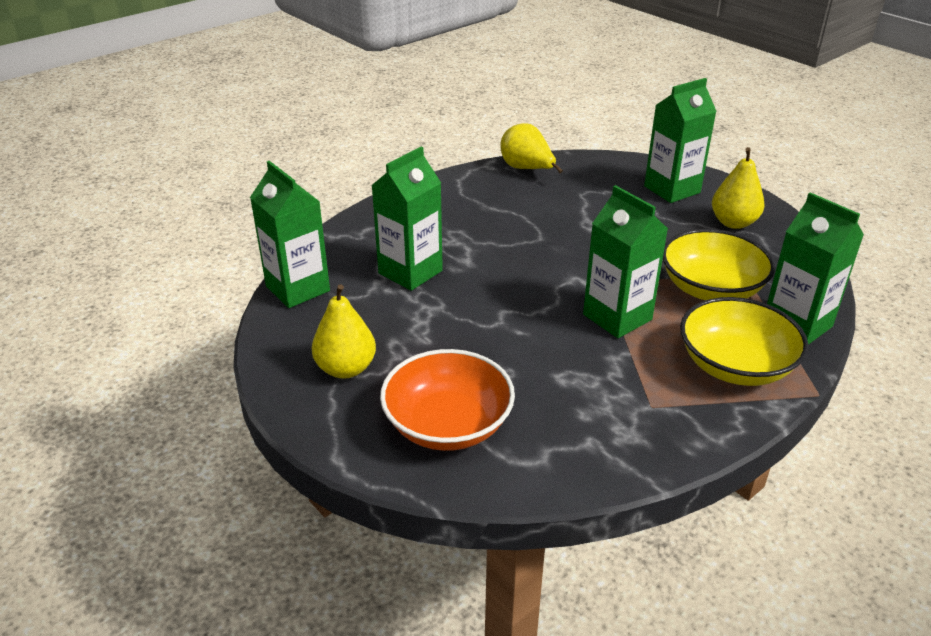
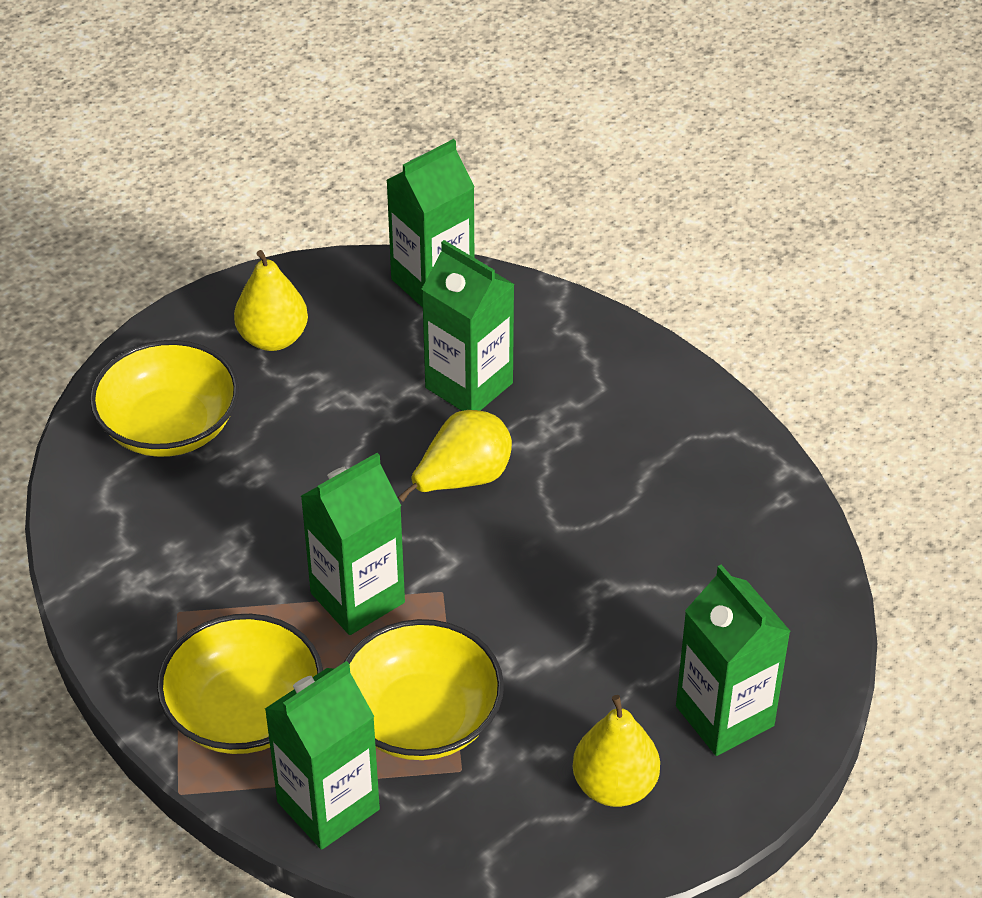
camera: 90 degrees right, 10 degrees up
(448, 425) = (169, 427): orange bowl -> yellow bowl
(527, 169) = (778, 520): yellow pear -> yellow pear (462, 479)

